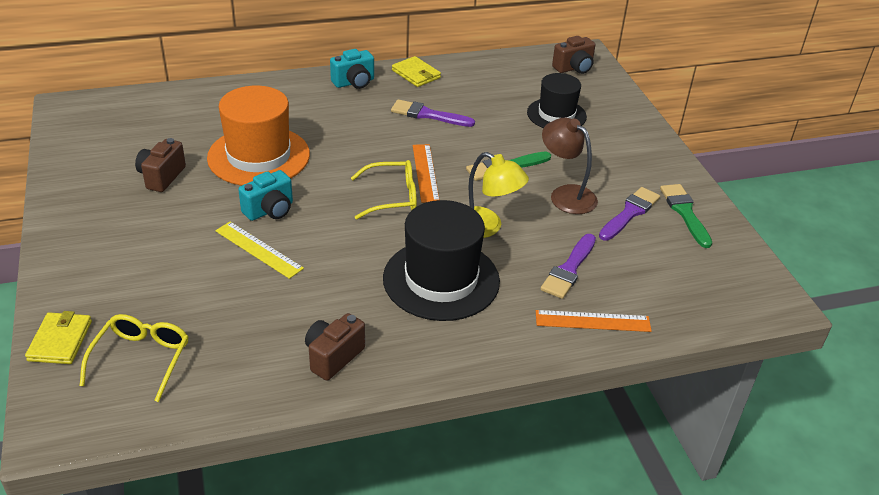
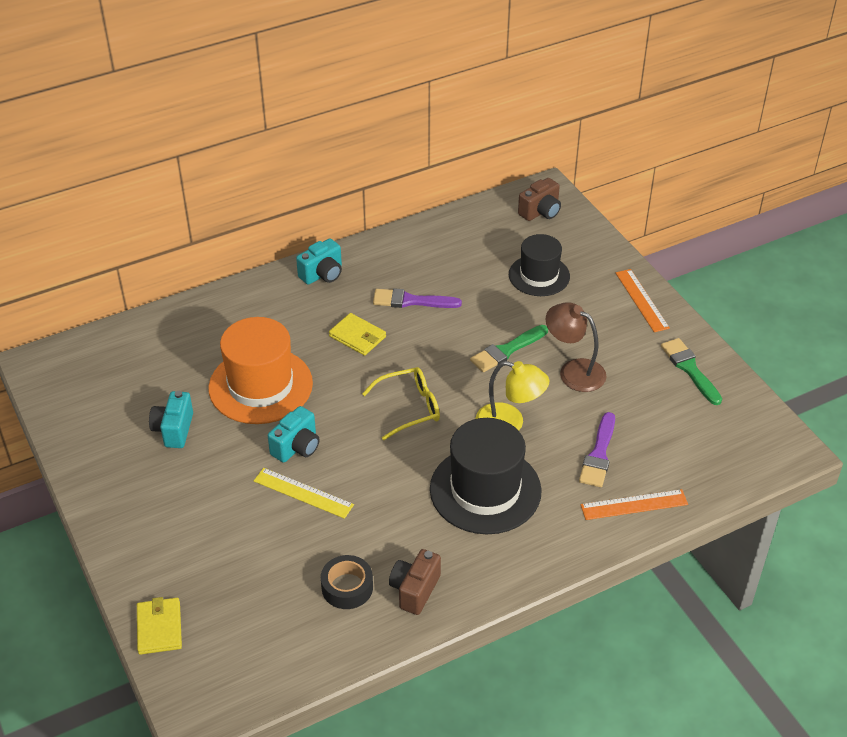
camera: 10 degrees left, 5 degrees up
(141, 359) = (242, 629): yellow glasses -> none
(161, 177) = (174, 430): brown camera -> turquoise camera
(265, 340) = (347, 587): none -> black tape
(416, 74) = (382, 251): yellow wallet -> yellow wallet (357, 336)
(425, 172) = (432, 372): orange ruler -> orange ruler (642, 300)
(630, 213) = (639, 380): purple brush -> none

